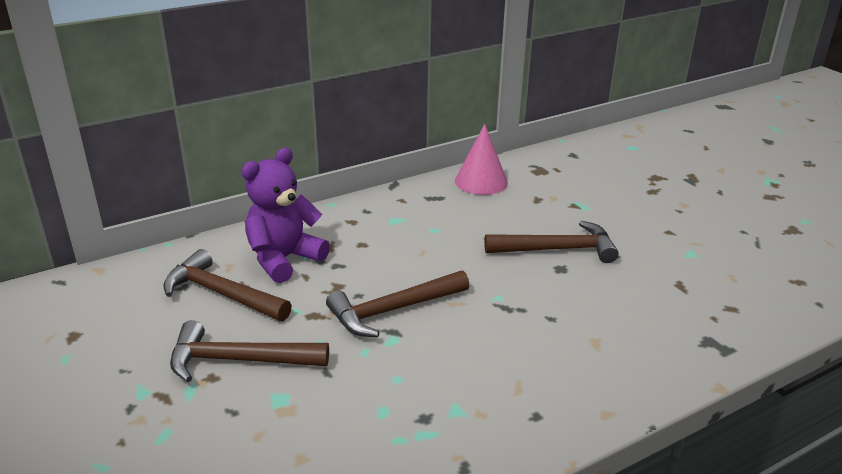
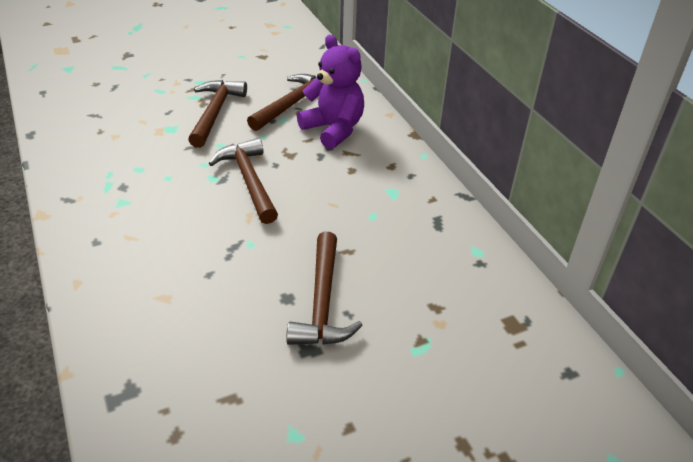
camera: 95 degrees right, 10 degrees up
(481, 181) = (477, 263): pink cone -> none

